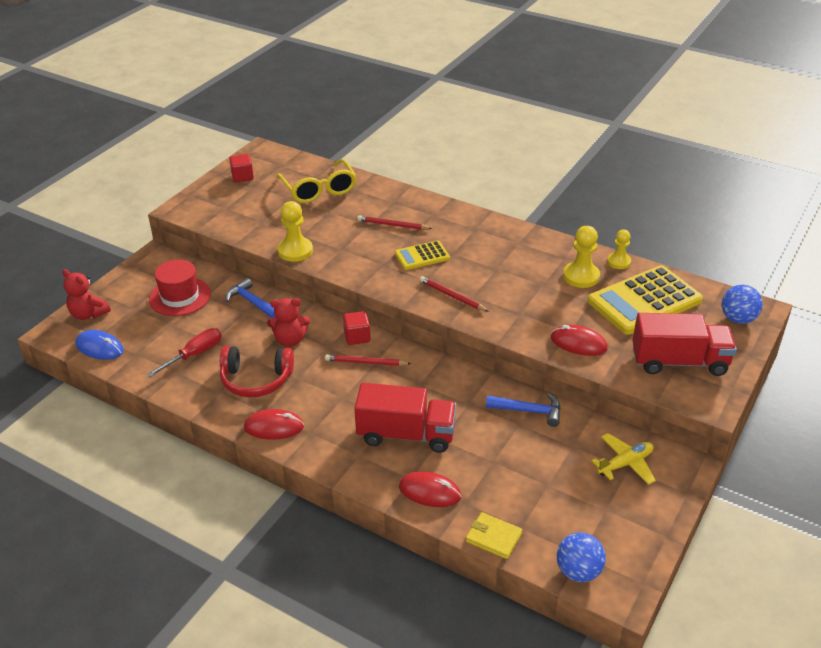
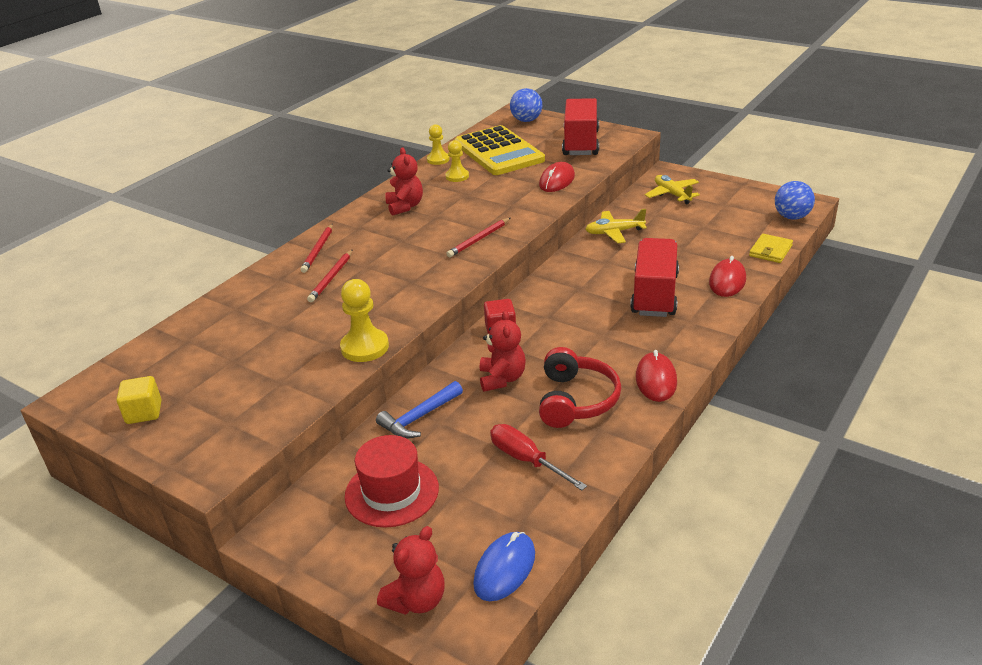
camera: 85 degrees left, 5 degrees down
(242, 177) = (144, 412): red cube -> yellow cube
(319, 189) = (220, 337): yellow glasses -> none
(366, 362) = (545, 322): red pencil -> red pencil (318, 250)
(422, 256) = (401, 258): yellow calculator -> none
(514, 250) = (405, 206): none -> red teddy bear
(529, 411) = (614, 232): blue hammer -> yellow plane
(581, 276) = (457, 176): yellow pawn -> yellow pawn, size x0.66

